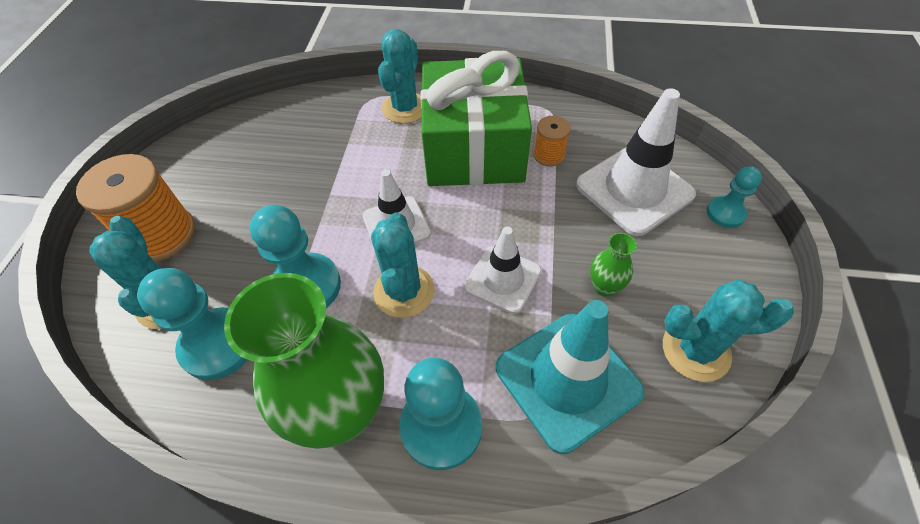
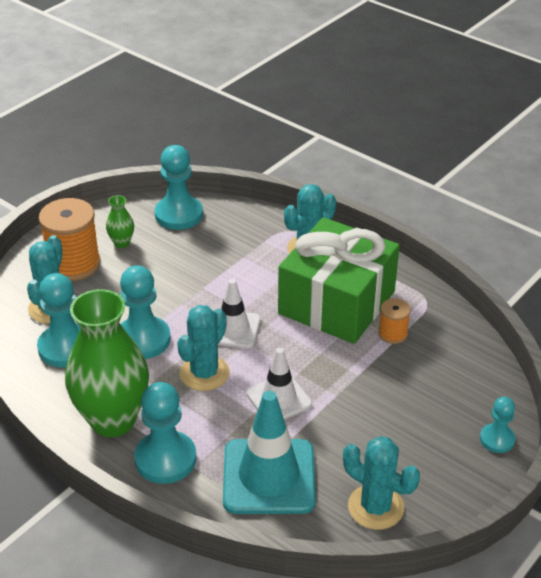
camera: 30 degrees right, 15 degrees down
(248, 128) = (178, 215): none -> turquoise pawn
(604, 287) = (348, 439): green vase -> green vase (122, 243)
(634, 190) = (438, 389): white traffic cone -> none

